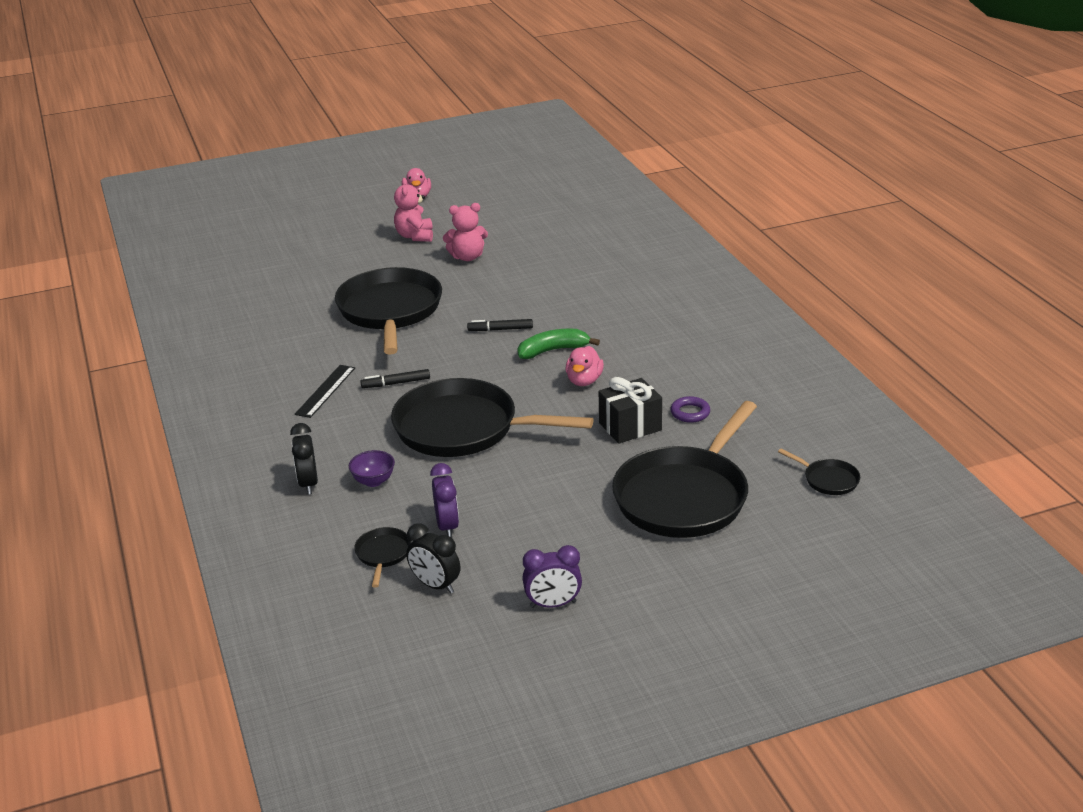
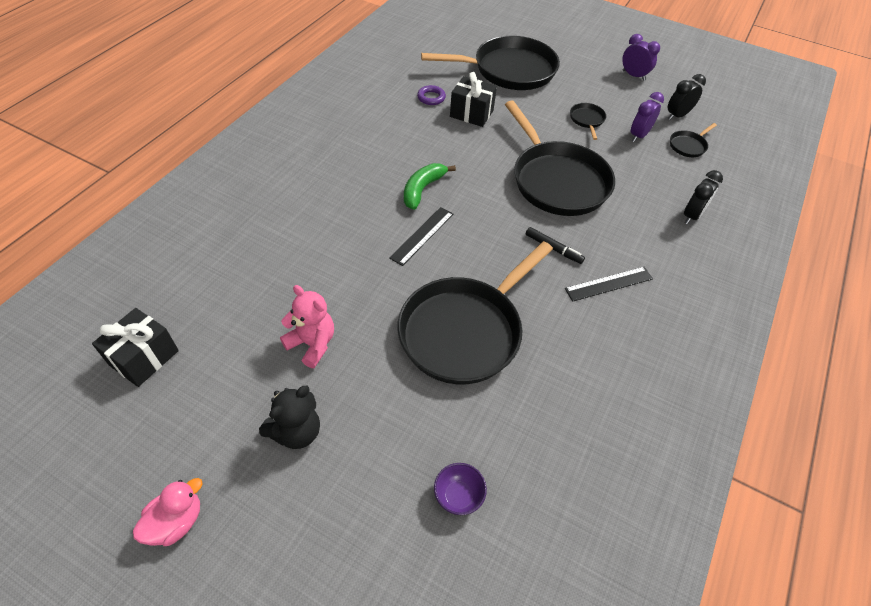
camera: 135 degrees left, 20 degrees up
(373, 481) = (650, 188): purple bowl -> purple bowl (458, 496)
(415, 236) = (296, 431): pink teddy bear -> black teddy bear
(435, 585) = (677, 115): black clock -> black clock turned 120 degrees counterclockwise
(500, 329) = (422, 235): black marker -> black ruler
(538, 208) = (144, 358): none -> black gift
(553, 350) = (422, 189): green banana -> green banana turned 90 degrees clockwise
(584, 381) = (444, 155): pink duck -> none
(828, 480) = (440, 35): black pan -> black pan (587, 120)

